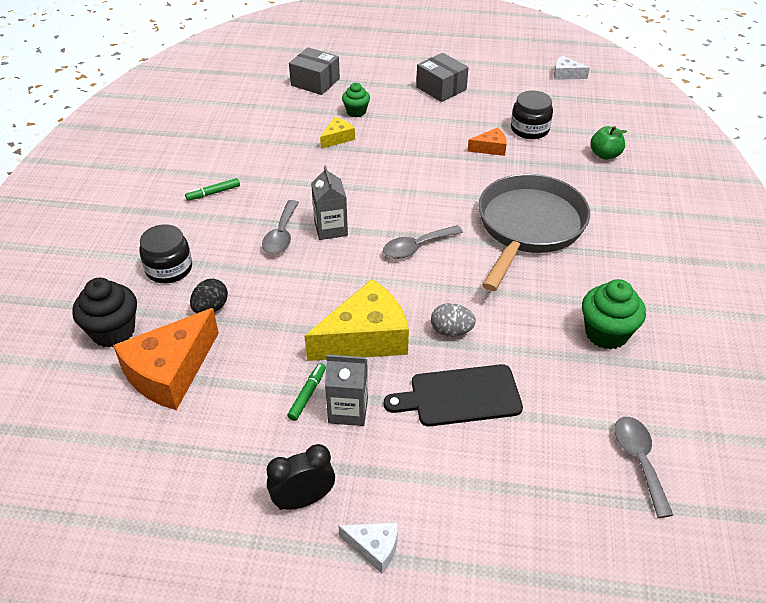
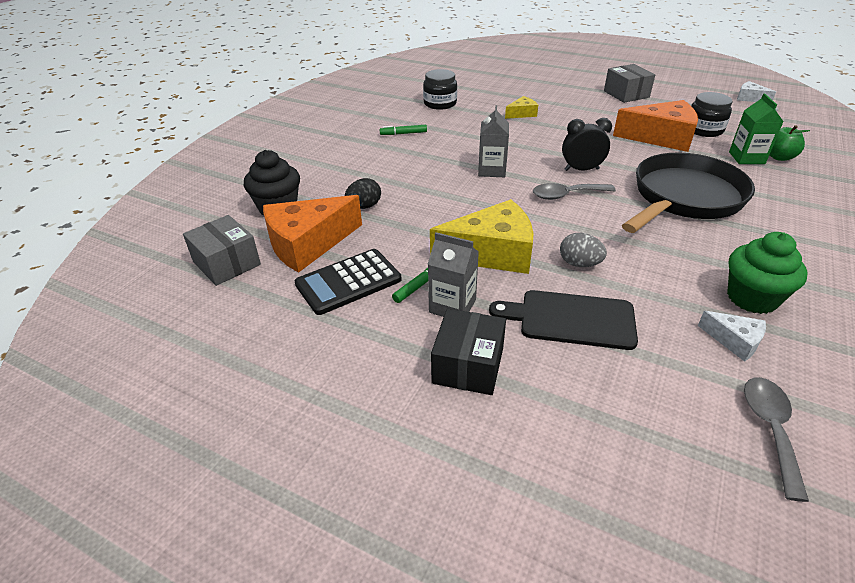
camera: 20 degrees right, 5 degrees down
(169, 269) = (344, 175): black jar -> black jar (440, 103)
(234, 408) = (348, 282): none -> black calculator
(281, 235) = (447, 168): grey spoon -> none
(303, 500) = (377, 371): black clock -> black clock (581, 169)
(315, 82) = (517, 79): grey box -> grey box (226, 263)
(356, 112) = (544, 100): green cupcake -> none
(374, 548) = (430, 435): white cheese -> white cheese (734, 341)
(384, 470) = (468, 365): none -> black box
(490, 148) = (661, 137): orange cheese -> orange cheese, size x2.08
(528, 227) = (684, 198): grey pan -> black pan
(576, 162) = (746, 158): none -> green carton

